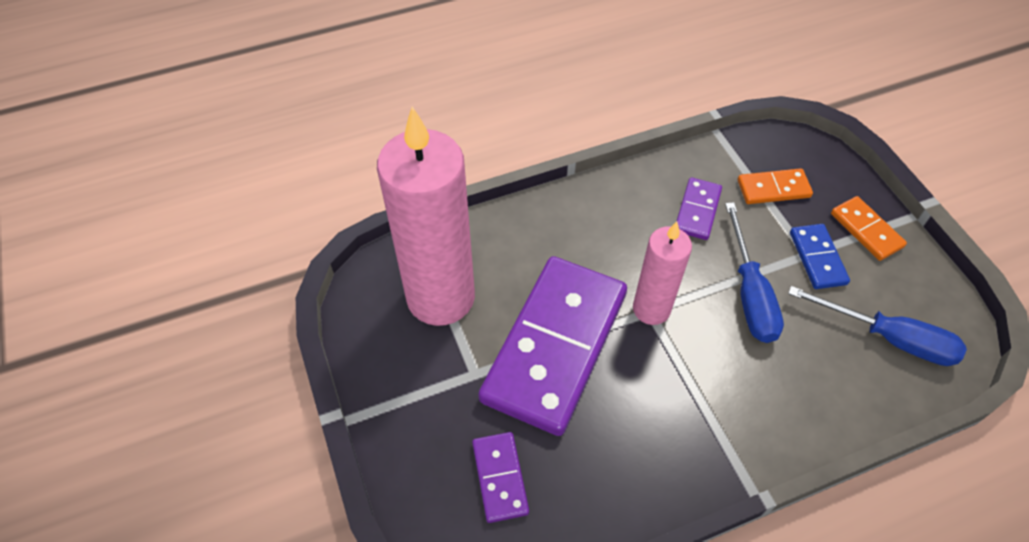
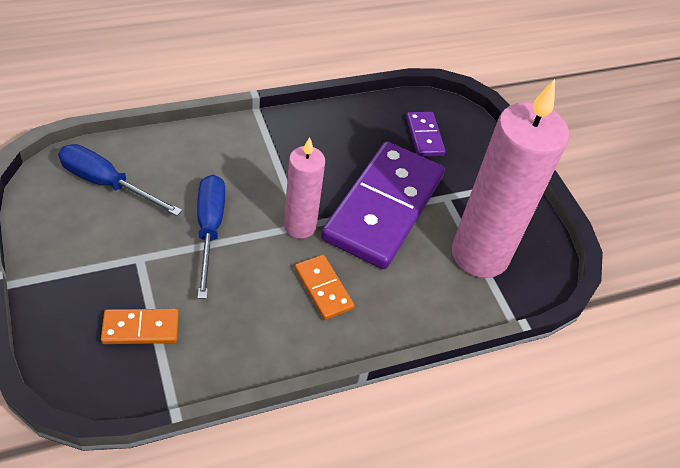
camera: 175 degrees right, 5 degrees down
(697, 210) = (231, 312): purple domino -> none
(817, 258) = (132, 252): blue domino -> none
(866, 230) = (67, 274): orange domino -> orange domino (323, 289)

